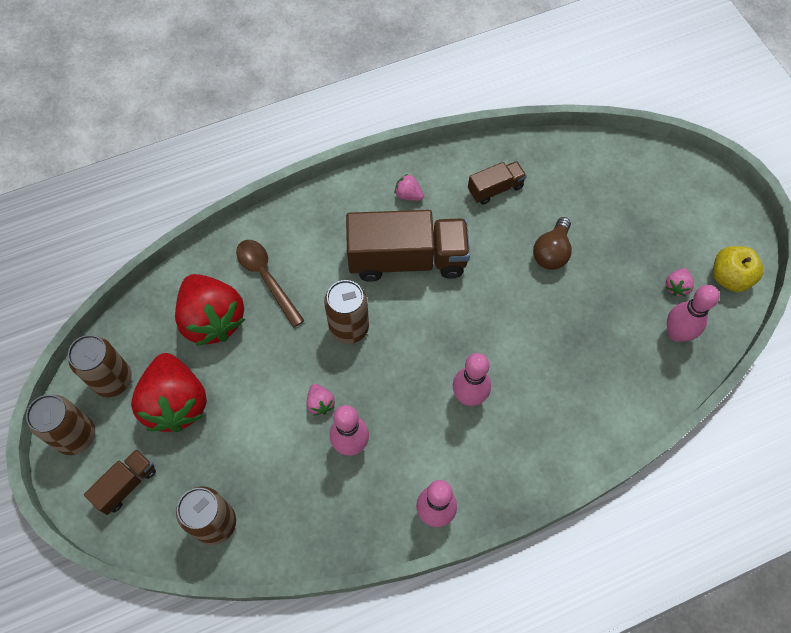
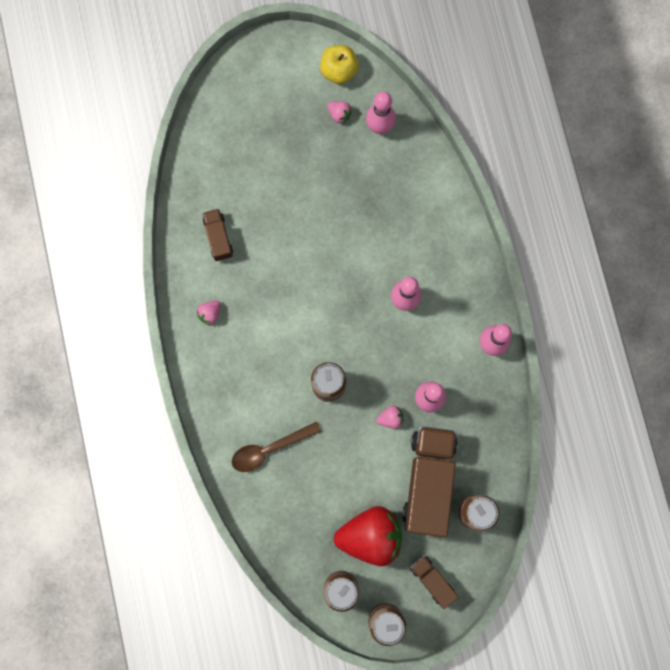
camera: 80 degrees left, 15 degrees up
(213, 319) = (300, 499): red strawberry -> none
(407, 259) = (273, 326): brown truck -> brown truck (428, 481)
(551, 252) = (289, 205): brown light bulb -> none

